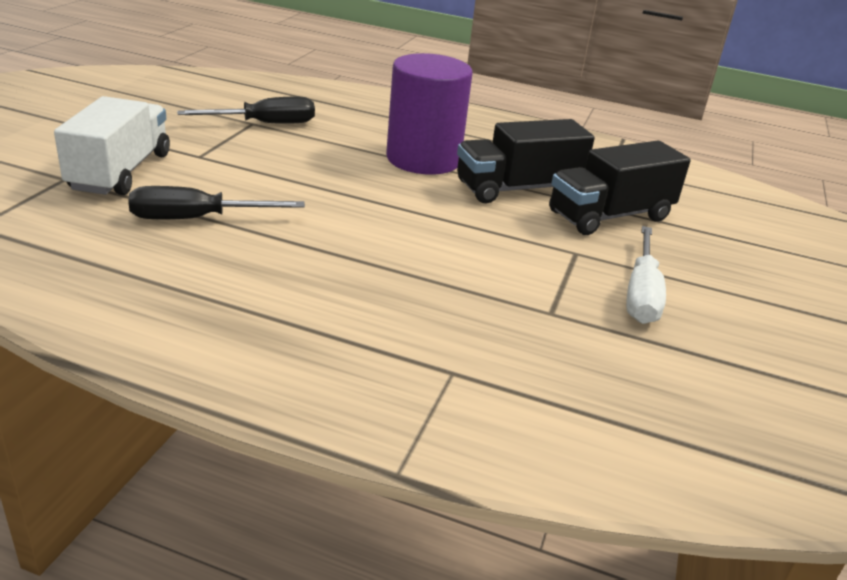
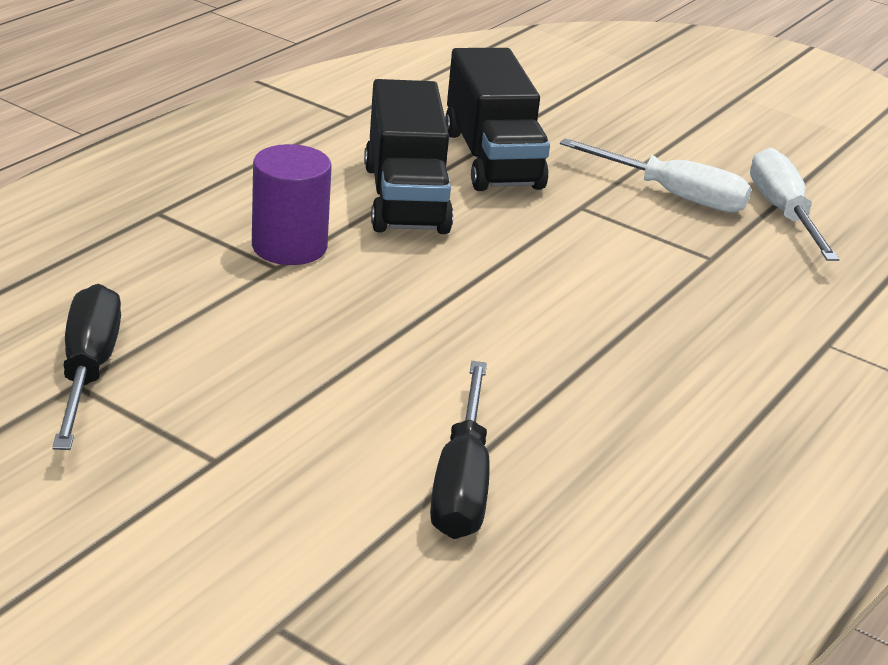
camera: 75 degrees left, 0 degrees up
(121, 172) = (264, 555): white truck -> none
(423, 159) = (289, 247): purple cylinder -> purple cylinder, size x0.63
(674, 354) = (783, 213): none -> white screwdriver

